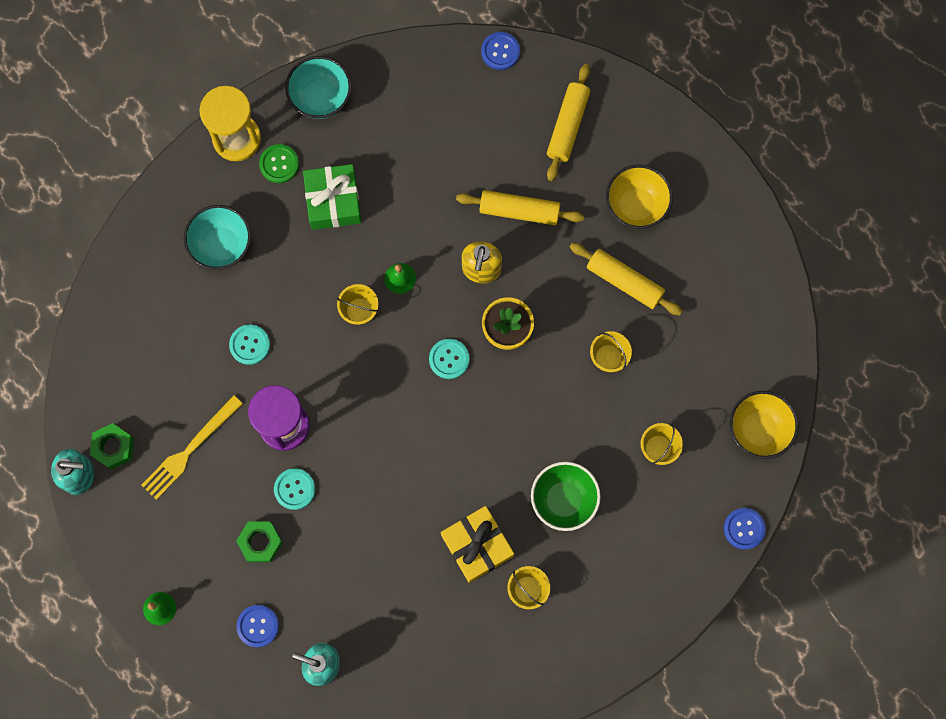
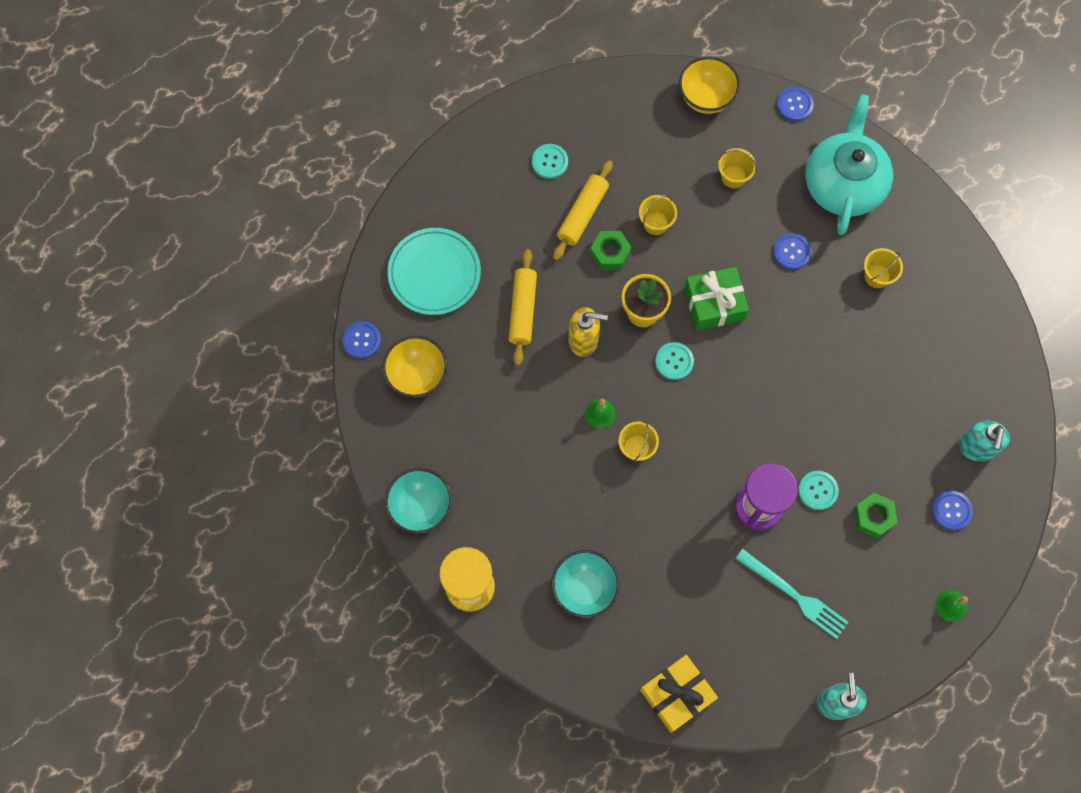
camera: 95 degrees left, 5 degrees down
(113, 447) = (803, 671): green nut -> green nut (610, 253)
(190, 450) = (794, 595): yellow fork -> turquoise fork
(249, 345) = (682, 549): turquoise button -> turquoise button (549, 162)
(279, 164) = (494, 541): green button -> none
(333, 201) = (528, 484): green gift -> green gift (714, 303)
(477, 545) = (845, 322): yellow gift -> yellow gift (677, 694)
(563, 500) = (792, 252): green bowl -> blue button
(568, 126) = (434, 273): yellow rolling pin -> turquoise plate
(636, 206) = (509, 209): yellow bowl -> yellow bowl (417, 375)
(642, 569) = (843, 183): none -> turquoise teapot

